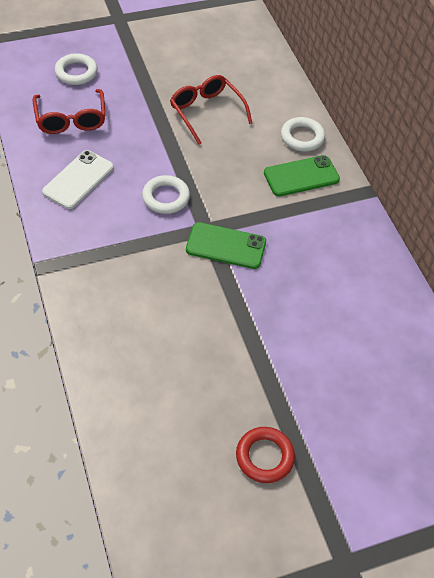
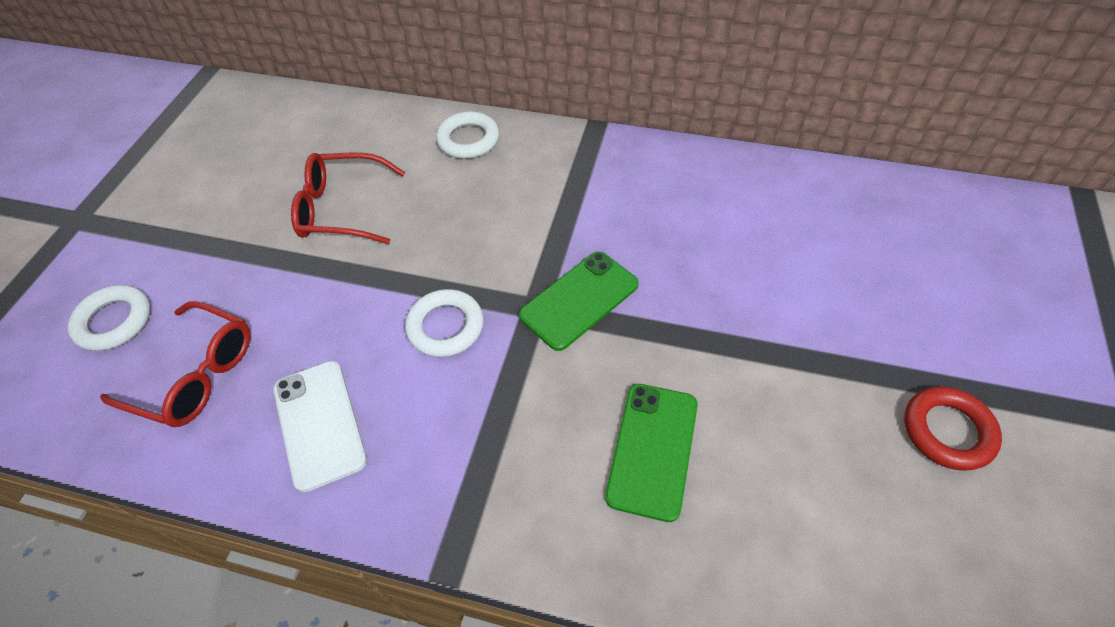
camera: 50 degrees left, 0 degrees up
(301, 176) = (527, 170): green phone -> green phone (653, 450)

